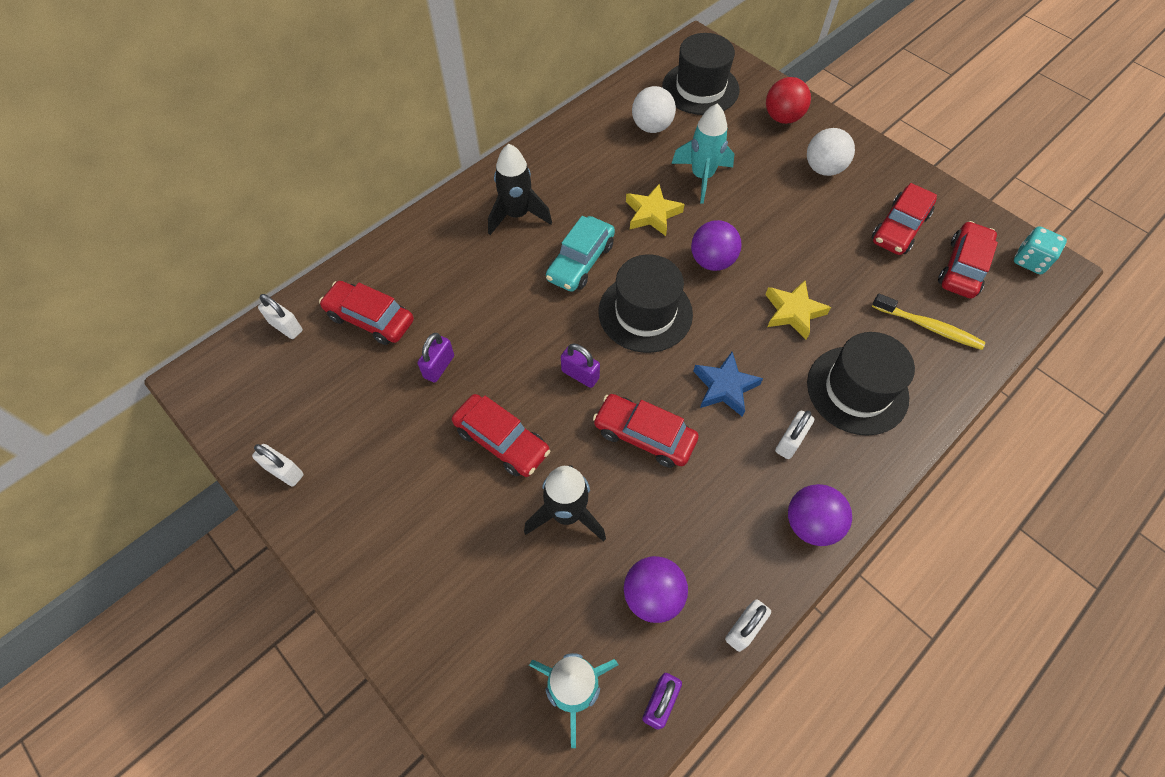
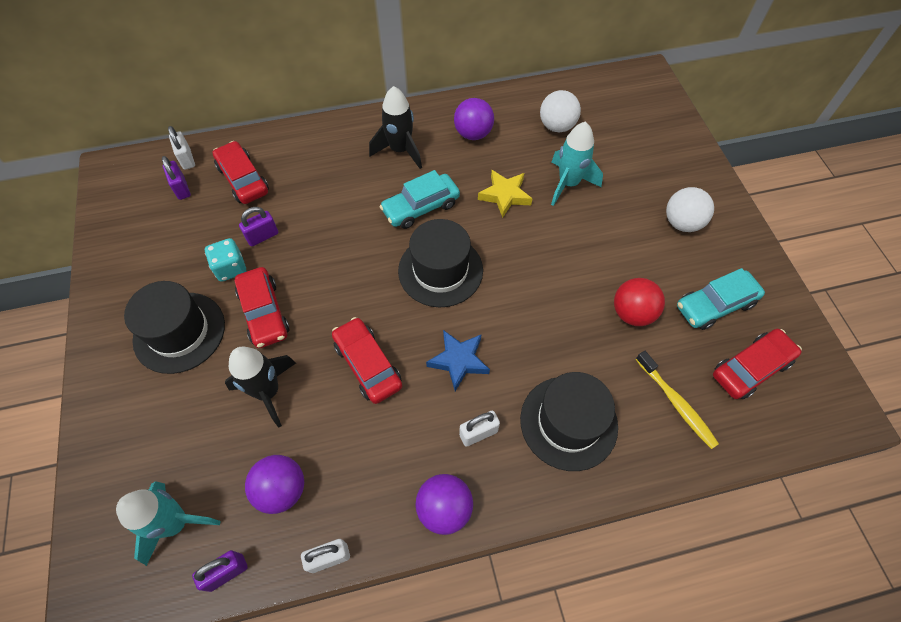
camera: 30 degrees right, 0 degrees up
(284, 471) = (113, 258): white padlock -> none
(580, 375) = (355, 293): purple padlock -> purple padlock (181, 188)
(700, 88) = (622, 111): black hat -> black hat (179, 332)
(712, 261) = (525, 255): purple ball -> purple ball (473, 134)
(782, 118) = (677, 164): red ball -> red ball (632, 313)
(793, 312) = (562, 329): yellow star -> none
(899, 228) = (715, 305): red car -> turquoise car
(1030, 261) = (825, 395): turquoise dice -> turquoise dice (230, 268)

